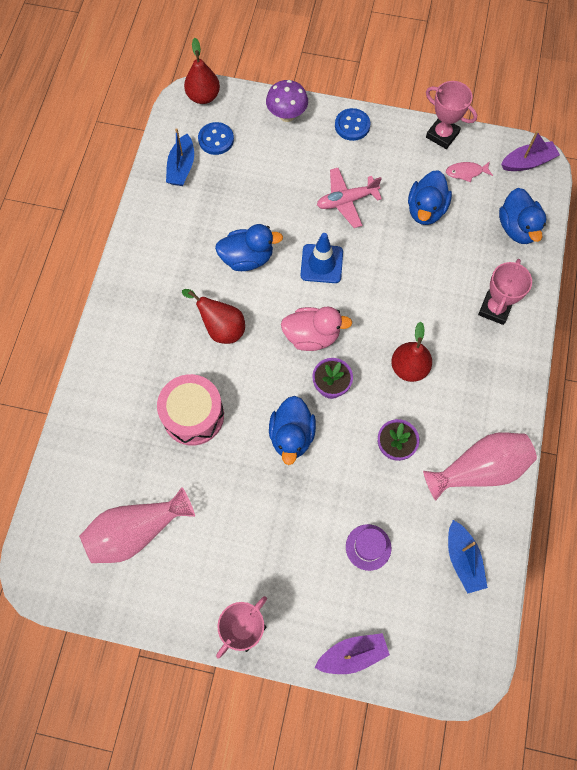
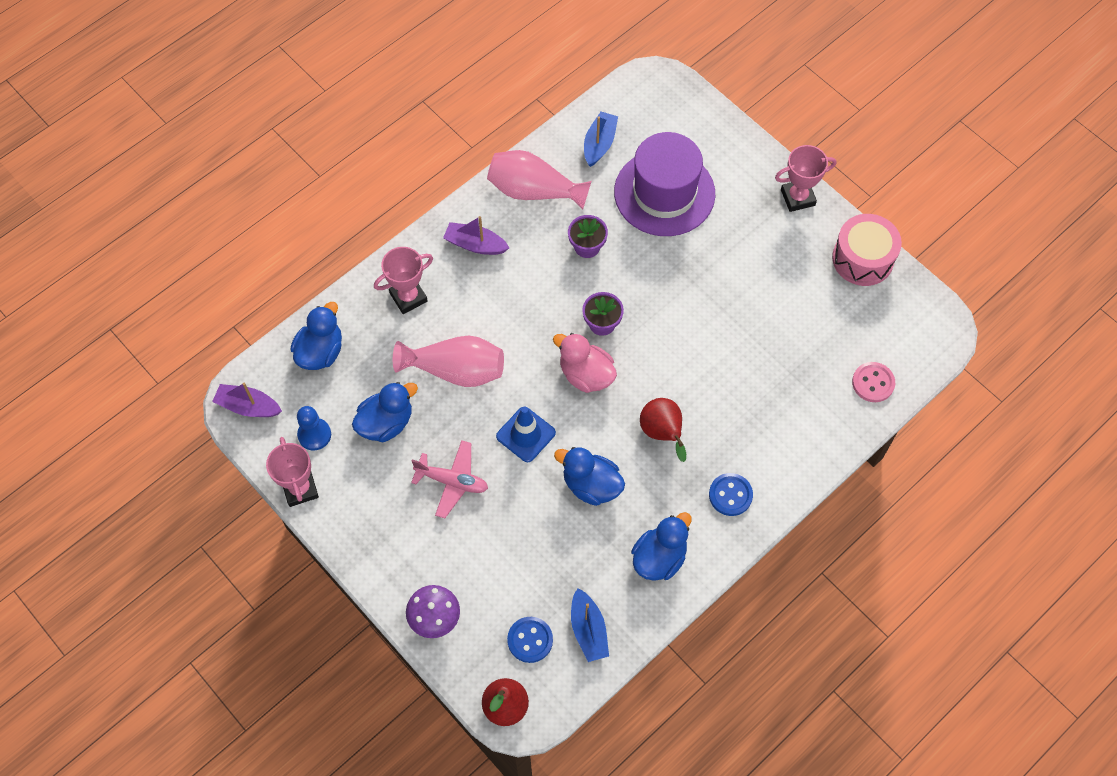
camera: 145 degrees left, 5 degrees down
(75, 480) = (873, 383): none -> pink button
(136, 531) = (842, 312): pink vase -> pink vase (456, 370)
(181, 167) = (588, 630): blue boat -> blue boat turned 120 degrees clockwise
(193, 415) = (738, 373): pink drum -> pink drum (862, 259)
(292, 436) = (665, 305): blue duck -> blue duck (659, 558)
(352, 125) = (378, 560): blue button -> blue button (730, 495)
(352, 654) = (728, 137): purple boat -> purple boat (475, 244)
(368, 547) = (664, 193): purple hat -> purple hat, size x2.41
(409, 368) = (524, 296): red pear -> none
(466, 172) = (314, 435): pink fish -> blue pawn

